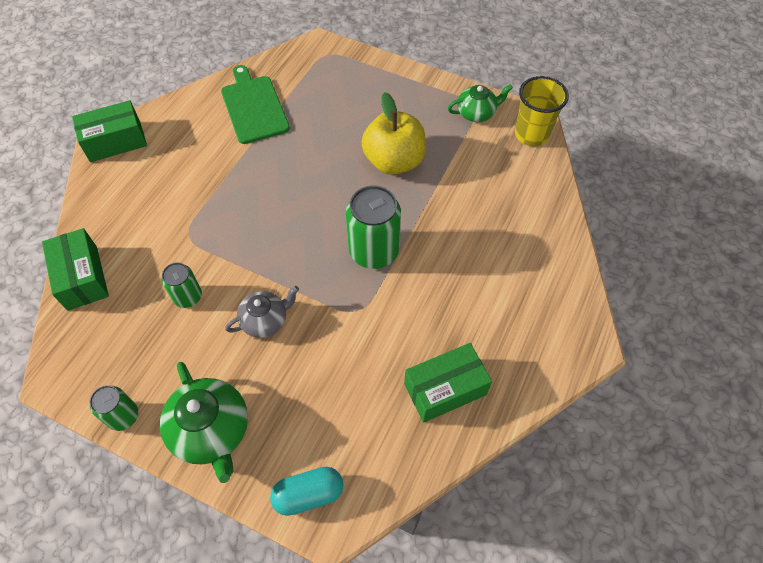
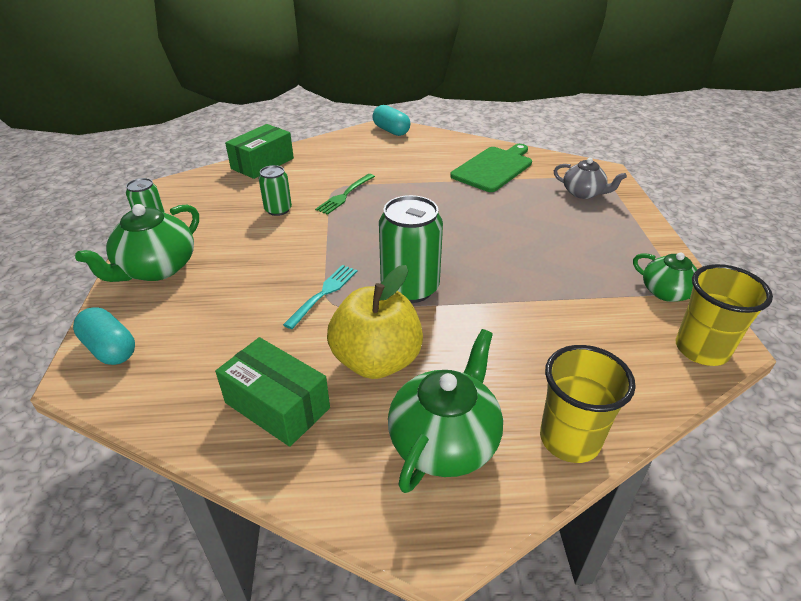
camera: 60 degrees right, 20 degrees down
(115, 141) = (391, 131): green box -> turquoise capsule
(206, 234) = (344, 195): none -> green fork
(265, 320) = (282, 254): grey teapot -> grey teapot (583, 193)
(341, 311) = (324, 293): none -> turquoise fork
(394, 161) = (530, 260): yellow apple -> yellow apple (376, 361)
(528, 305) = (444, 441): none -> green teapot
(559, 243) = (569, 439): none -> yellow cup

